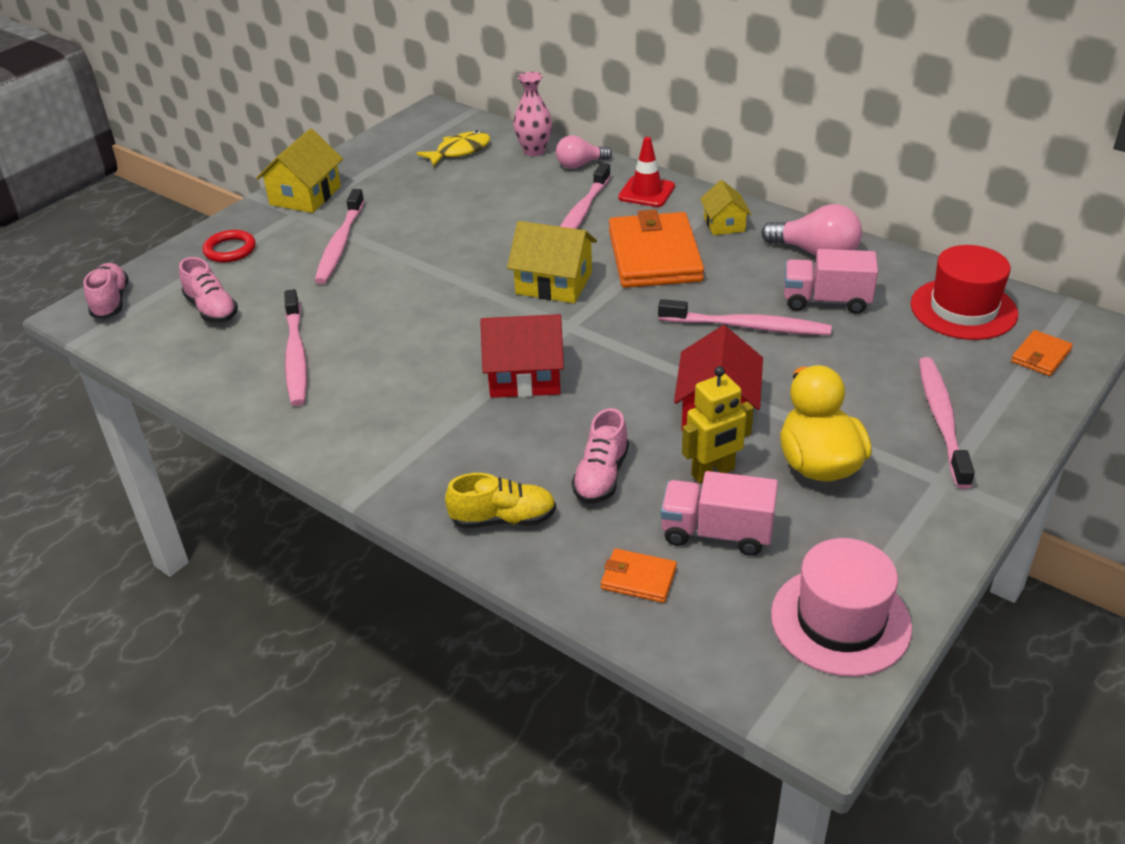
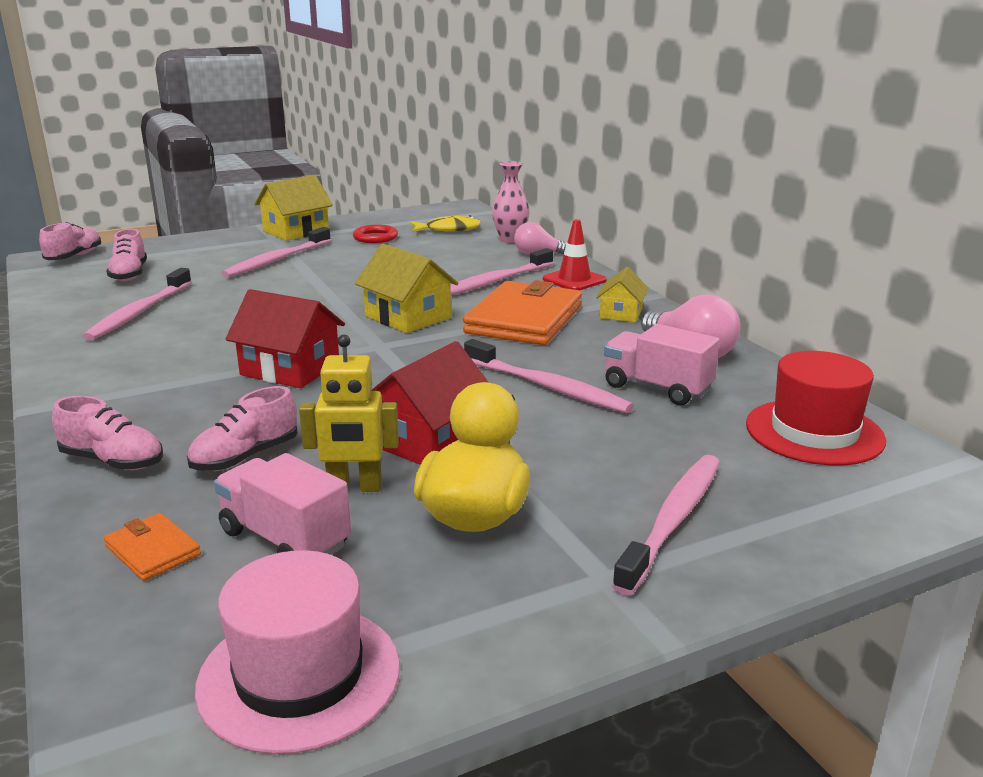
camera: 25 degrees right, 15 degrees down
(230, 250) = (196, 247): red ring -> red ring (375, 237)
(503, 519) = (113, 461): yellow shoe -> pink shoe
(1040, 356) = (874, 498): orange wallet -> none

